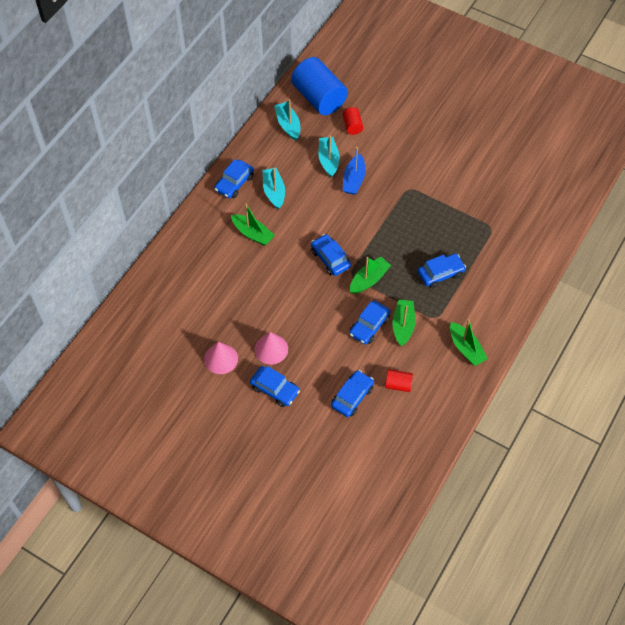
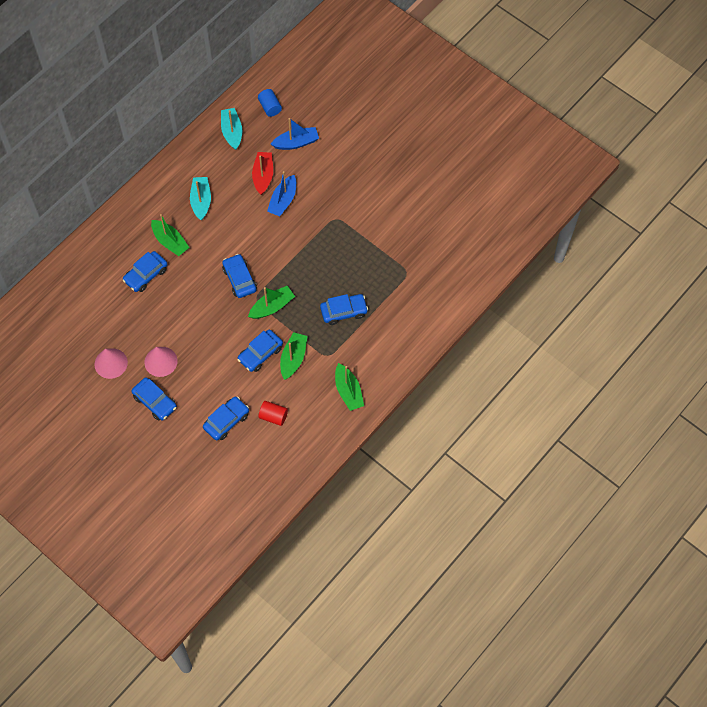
camera: 10 degrees right, 5 degrees up
(234, 183) = (164, 186): blue car -> blue car (146, 275)
(319, 98) = (270, 107): blue cylinder -> blue cylinder, size x0.46
(328, 160) = (263, 176): turquoise boat -> red boat
(352, 126) = (296, 143): red cylinder -> blue boat

